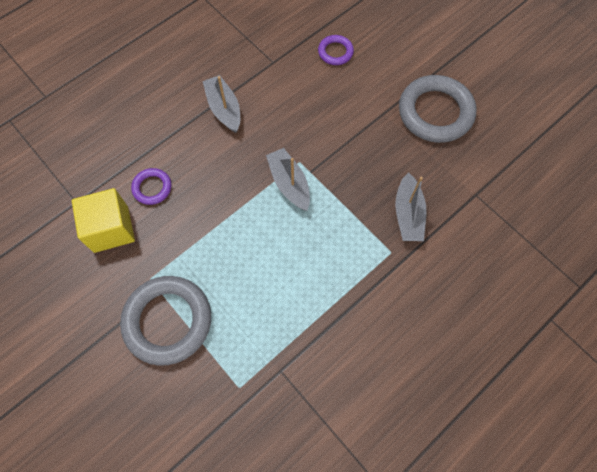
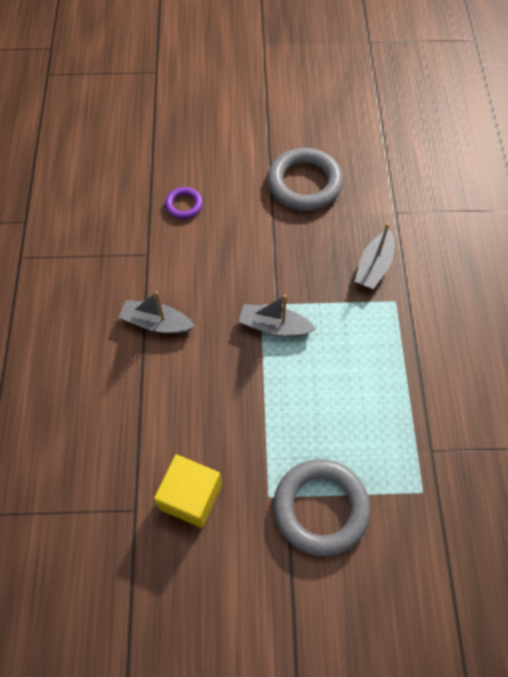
camera: 50 degrees left, 5 degrees down
(152, 188) = (181, 434): purple ring -> none
(408, 214) = (374, 266): grey boat -> grey boat turned 75 degrees clockwise

